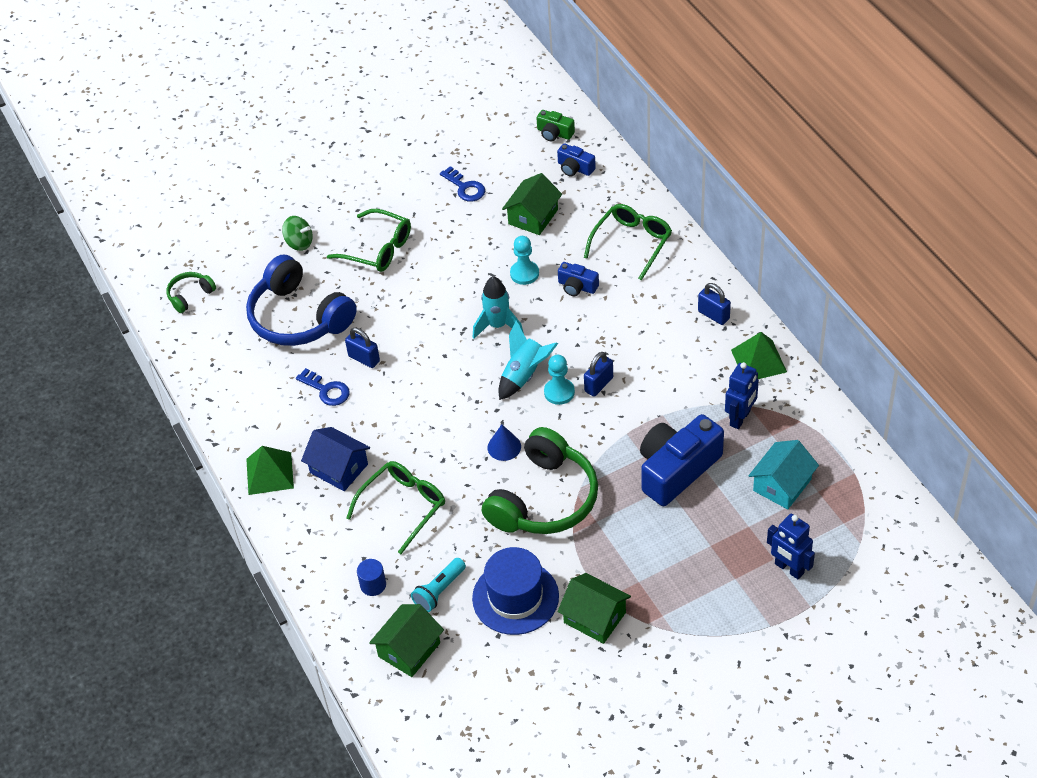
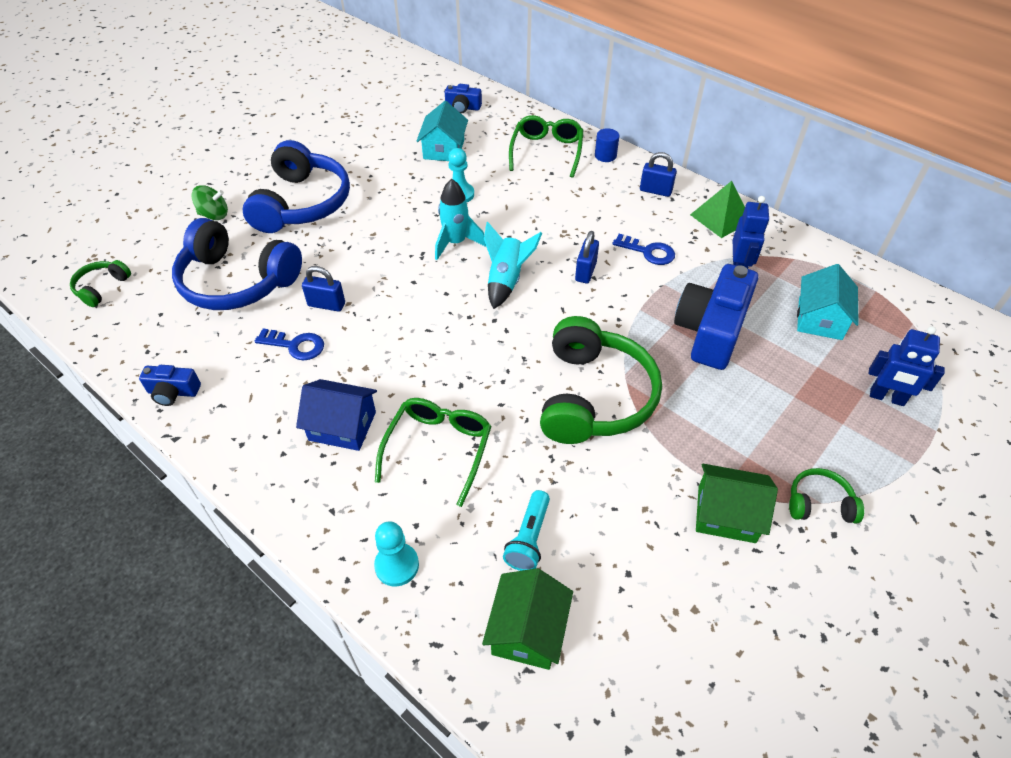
camera: 25 degrees left, 0 degrees up
(270, 473) = (257, 454): green pyramid -> none
(373, 585) = (442, 556): blue cylinder -> blue cylinder (605, 156)
(378, 249) = (301, 203): green glasses -> blue headphones
(465, 187) = (367, 139): blue key -> blue key (648, 252)
(504, 447) = (521, 354): blue cone -> none
(515, 597) = (623, 518): blue hat -> none
(533, 217) = (444, 149): green house -> turquoise house
(554, 133) = (430, 87): green camera -> none
(559, 392) = (550, 288): turquoise pawn -> turquoise pawn (397, 565)
(577, 286) = (516, 194): blue camera -> blue camera (173, 392)
(671, 631) = (819, 504): none -> green headphones

